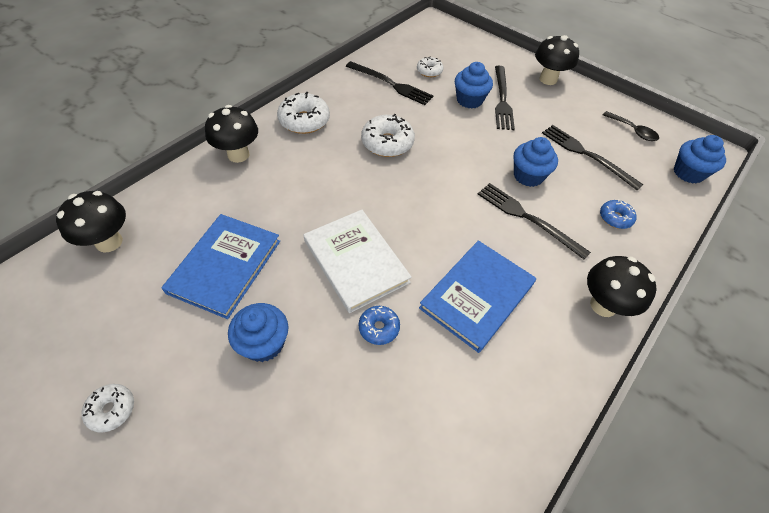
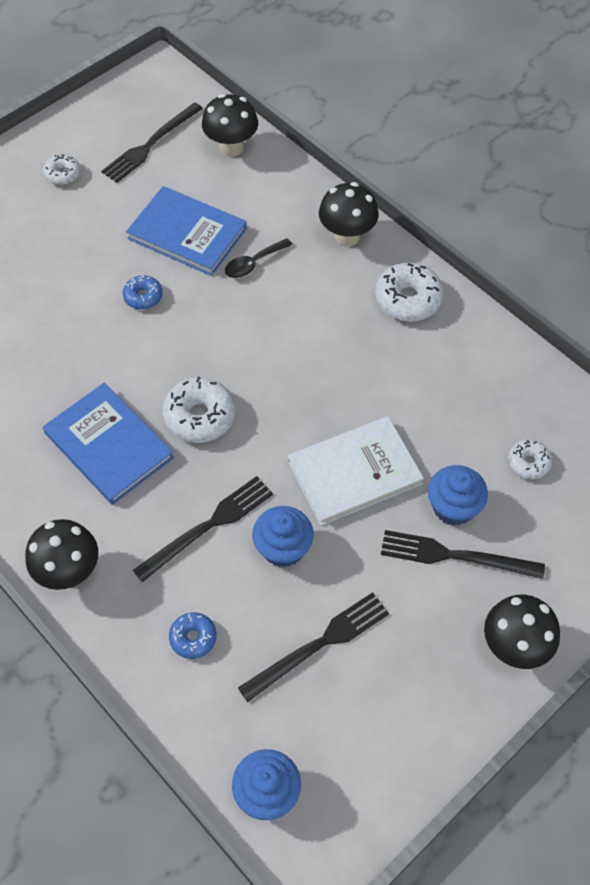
camera: 100 degrees right, 5 degrees up
(264, 343) = (96, 265): blue cupcake -> none
(355, 261) = (174, 339): white book -> white book (354, 472)
(379, 328) = (91, 353): blue donut -> blue donut (143, 297)
(387, 143) = (359, 387): white donut -> white donut (200, 416)
(391, 84) = (491, 406): black fork -> black fork (150, 145)
(633, 131) = (372, 744): black spoon -> black spoon (253, 263)

